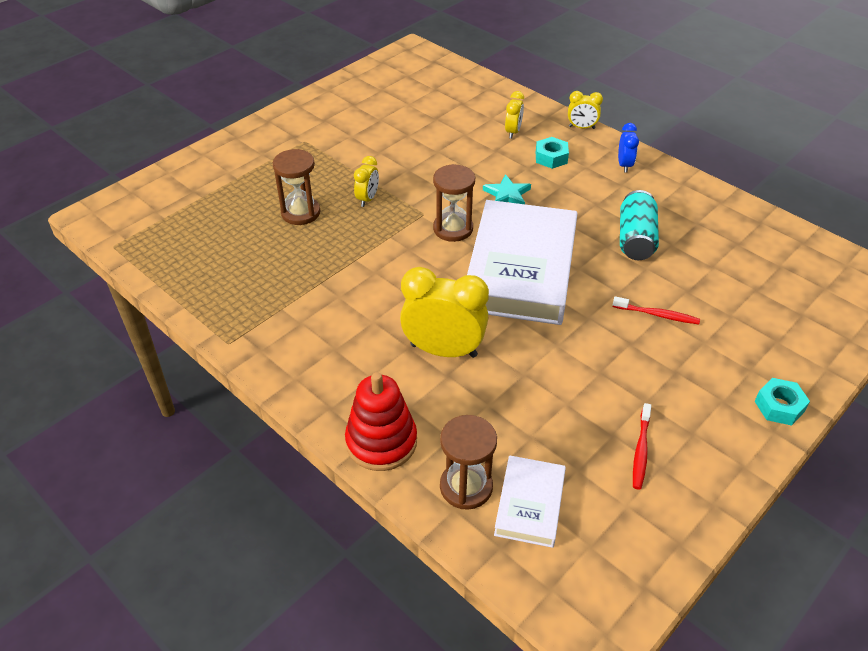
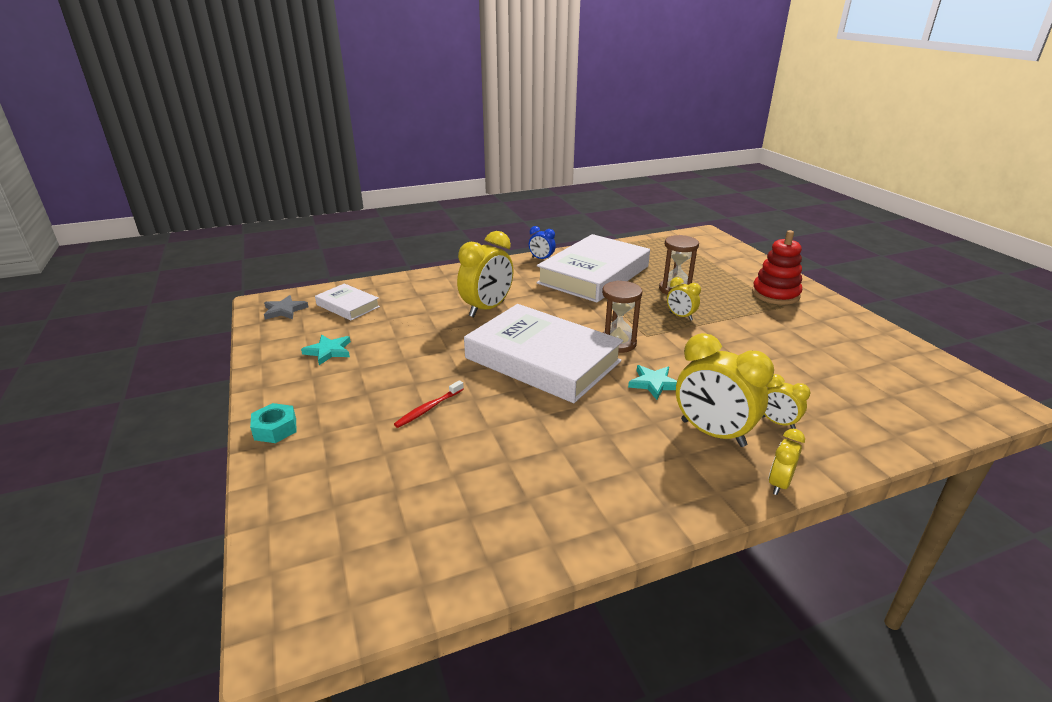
camera: 115 degrees right, 15 degrees down
(290, 285) = (594, 275): none -> white book
(381, 442) = (439, 278): red stacking toy -> red stacking toy (775, 294)
(466, 487) = (382, 292): brown hourglass -> none
(551, 157) = (712, 433): turquoise nut -> yellow clock
(595, 579) = (284, 310): none -> grey star
(624, 165) = (675, 487): blue clock -> blue clock (541, 259)
(635, 239) = (534, 438): turquoise can -> none
(641, 450) = (329, 351): red toothbrush -> turquoise star

